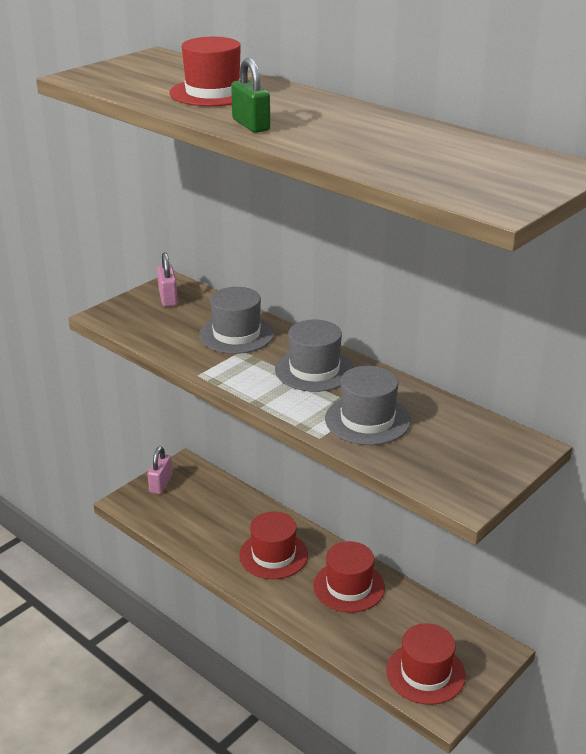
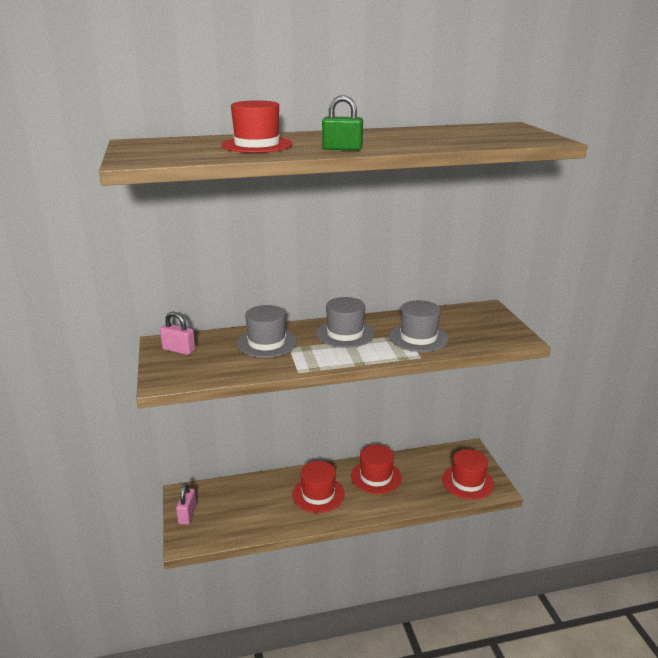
camera: 55 degrees left, 5 degrees down
(161, 484) = (187, 514): pink padlock -> pink padlock turned 45 degrees clockwise

